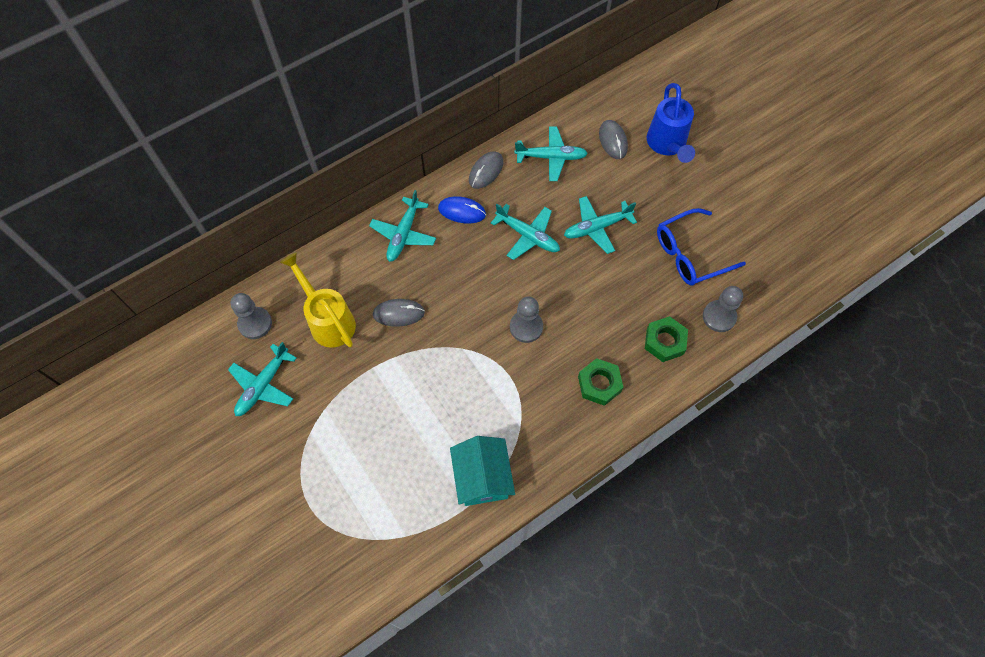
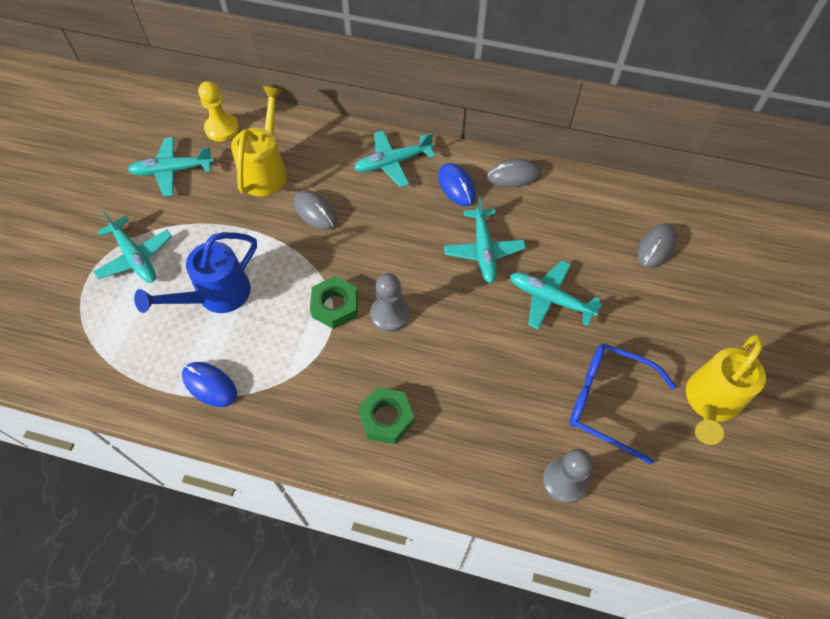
camera: 50 degrees right, 5 degrees down
(255, 323) = (222, 128): grey pawn -> yellow pawn
(482, 477) = (209, 385): turquoise house -> blue mouse
(551, 157) = (582, 211): turquoise plane -> turquoise plane (135, 257)
(664, 341) = (486, 446): green nut -> green nut (335, 306)
(667, 145) = (706, 295): blue watering can -> blue watering can (216, 296)
(733, 204) = (709, 403): none -> yellow watering can

